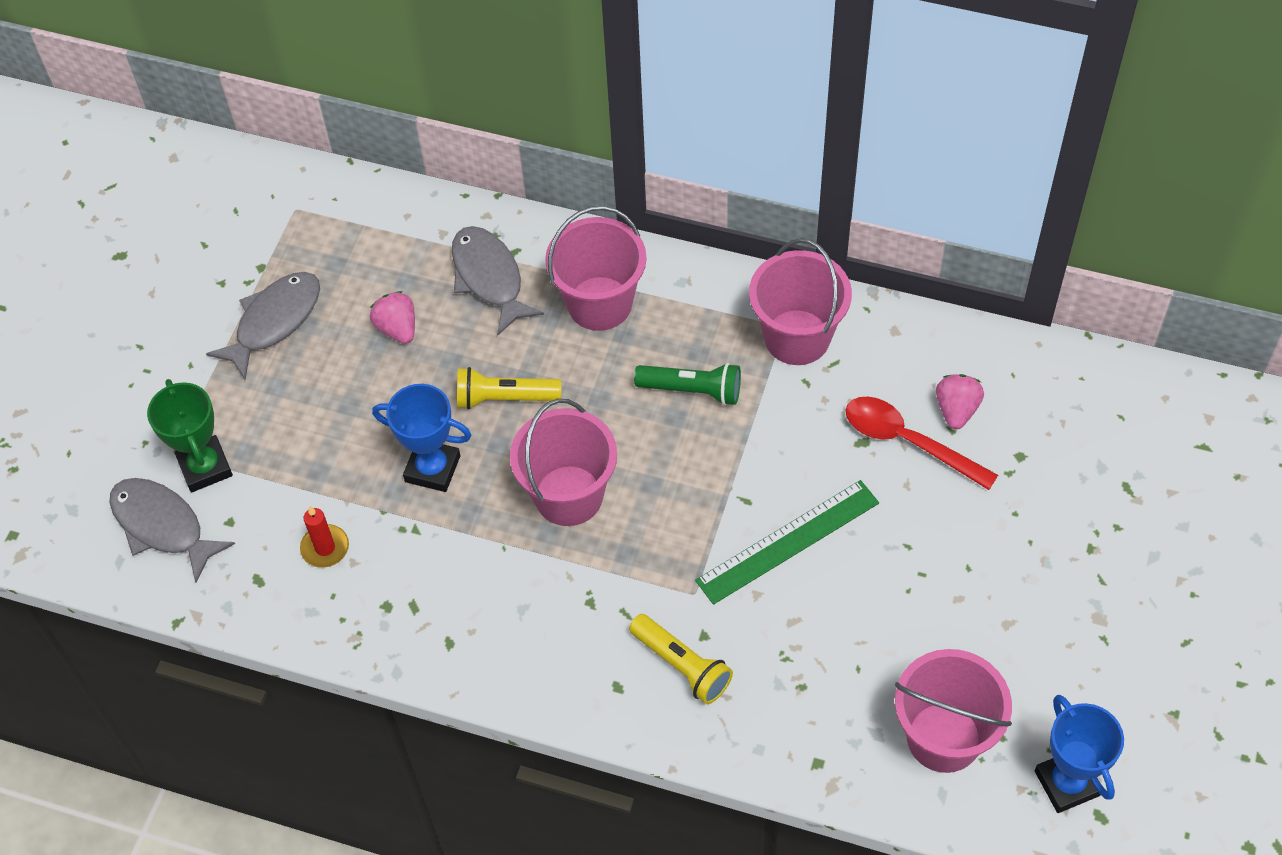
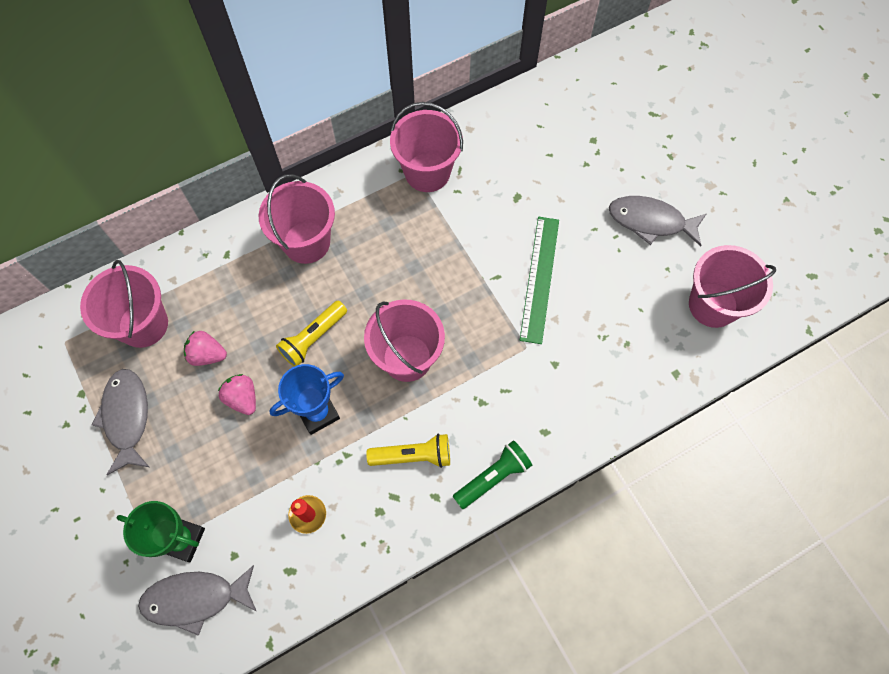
camera: 50 degrees left, 10 degrees up
(374, 252) = (143, 324): none -> pink bucket
(489, 278) = (229, 281): grey fish -> grey fish (650, 221)
(682, 666) = (562, 389): yellow flashlight -> yellow flashlight (413, 456)
(692, 390) = (407, 245): green flashlight -> green flashlight (493, 477)
(907, 441) = (537, 178): red spoon -> none
(956, 410) = (541, 143): pink strawberry -> pink strawberry (242, 398)
(1067, 783) = (783, 274): blue trophy -> none

